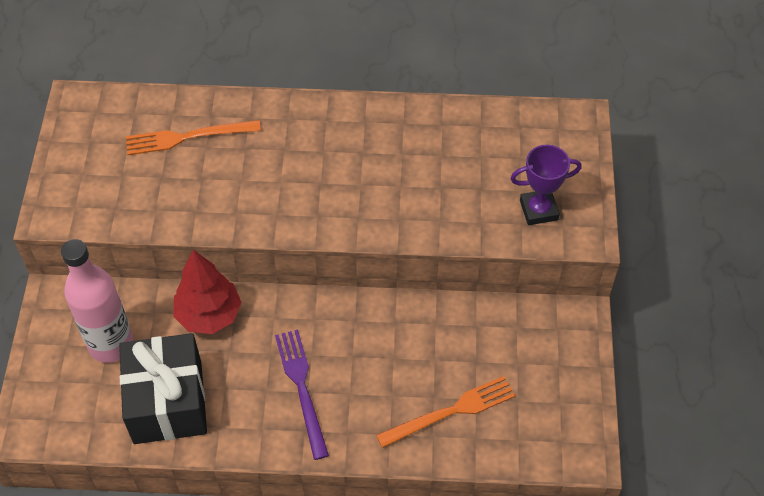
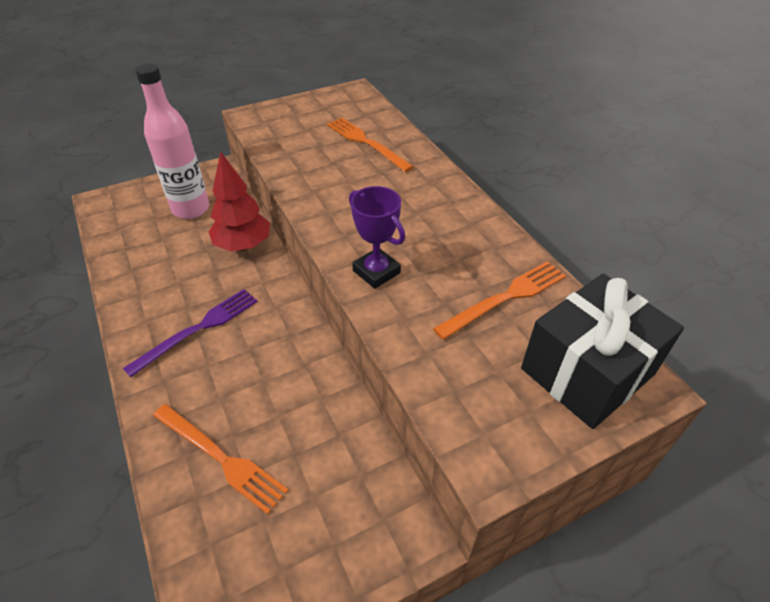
camera: 60 degrees right, 10 degrees down
(168, 402) = (151, 257): black gift -> black gift (587, 371)
(460, 147) = (505, 298): none -> orange fork
(538, 210) = (485, 399): purple trophy -> purple trophy (376, 272)

